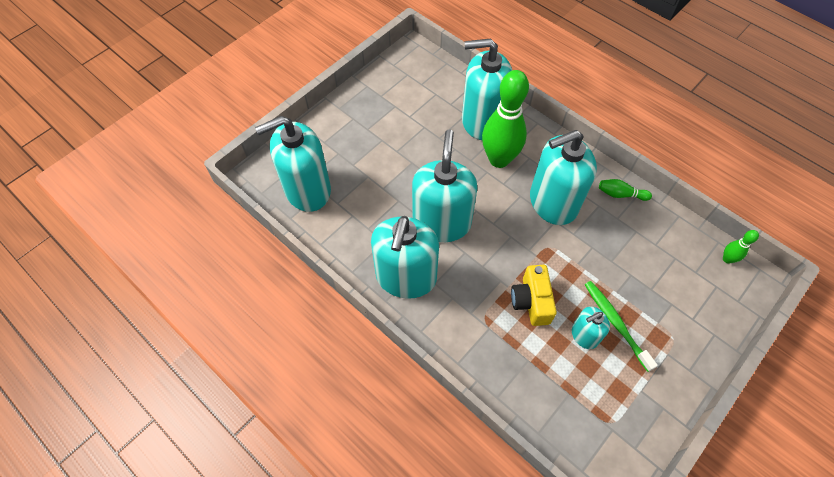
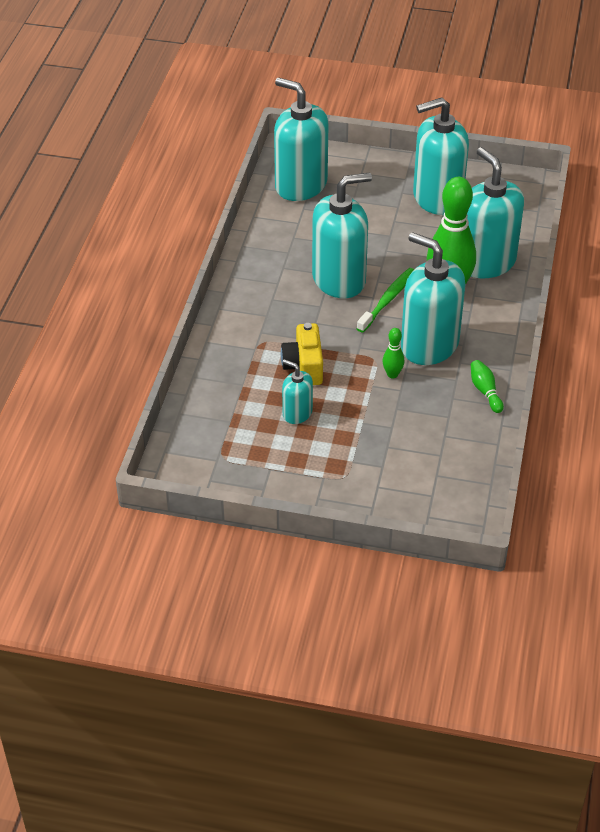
camera: 60 degrees right, 15 degrees down
(406, 277) = (263, 279): turquoise soap dispenser -> turquoise soap dispenser (437, 198)
(531, 301) = (304, 366): yellow camera -> yellow camera turned 60 degrees counterclockwise
(615, 323) = (327, 431): green toothbrush -> green toothbrush (387, 300)
(727, 259) = (474, 495): green bowling pin -> green bowling pin (392, 374)

